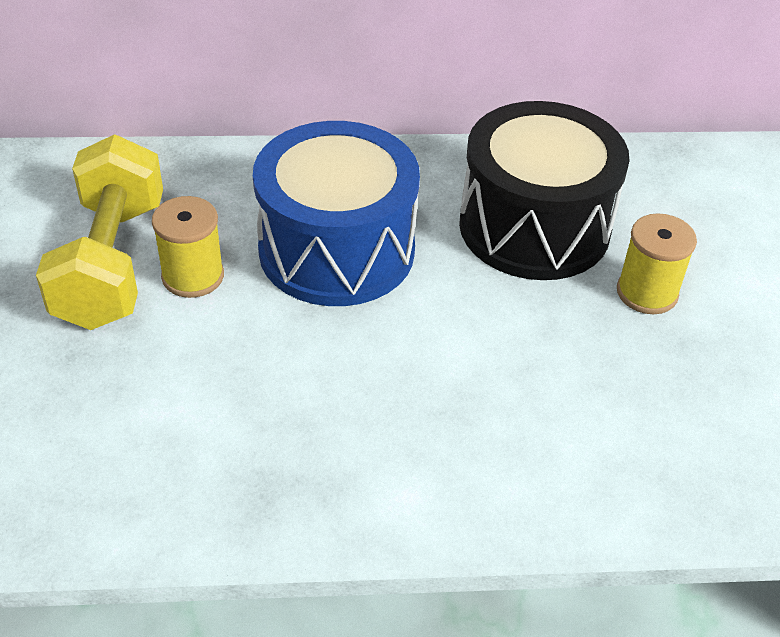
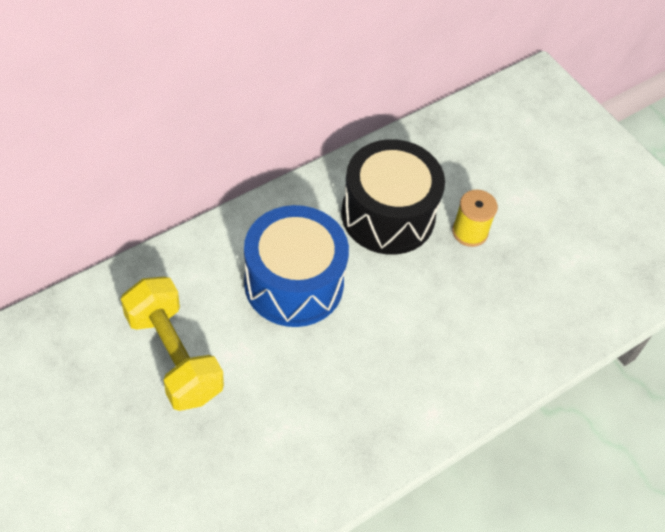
camera: 35 degrees left, 10 degrees up
(193, 276) = (227, 341): yellow spool -> none

